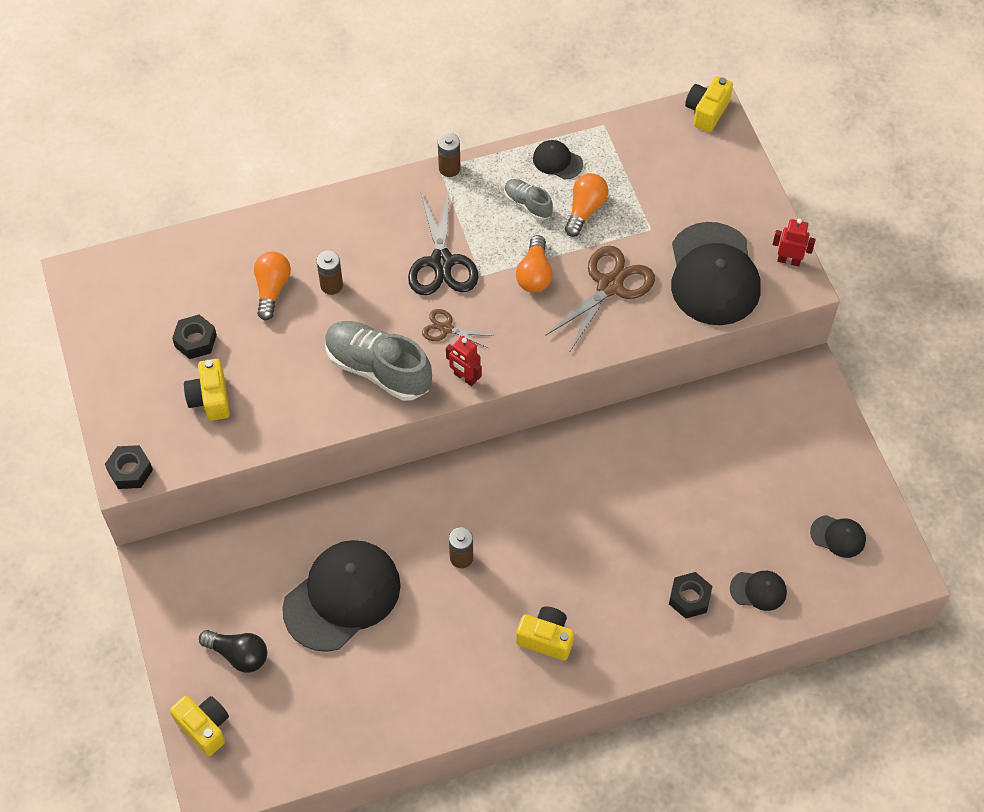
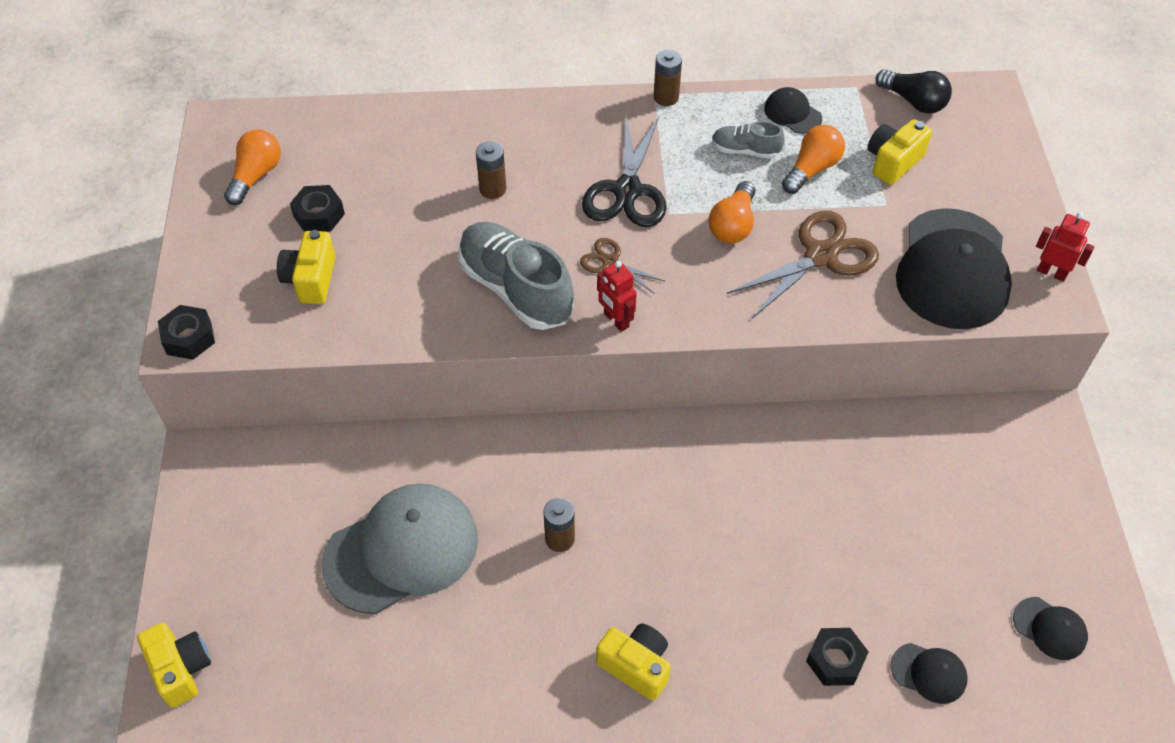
camera: 15 degrees right, 5 degrees down
(238, 655) = (255, 590): black light bulb -> black light bulb (914, 101)
(272, 289) = (424, 179): orange light bulb -> orange light bulb (256, 175)
(342, 596) = (401, 550): black cap -> grey cap
(527, 204) = (745, 150): grey shoe -> grey shoe turned 45 degrees counterclockwise
(706, 112) = (982, 96): yellow camera -> yellow camera (893, 162)

